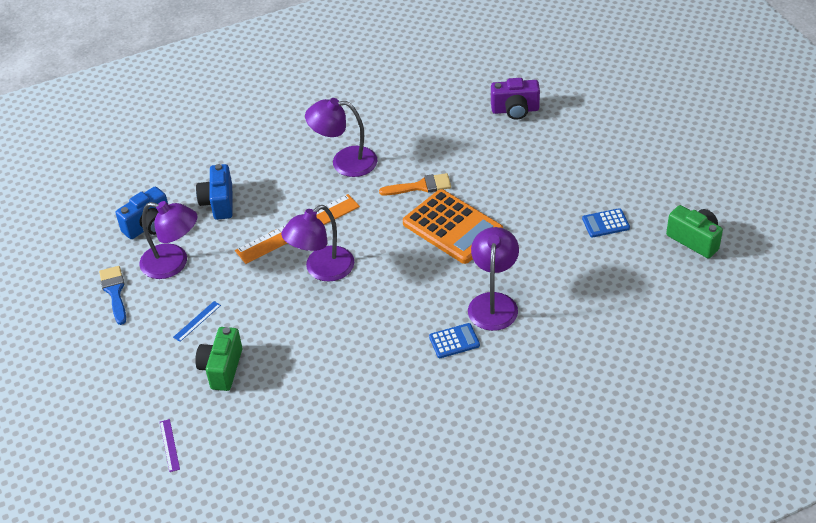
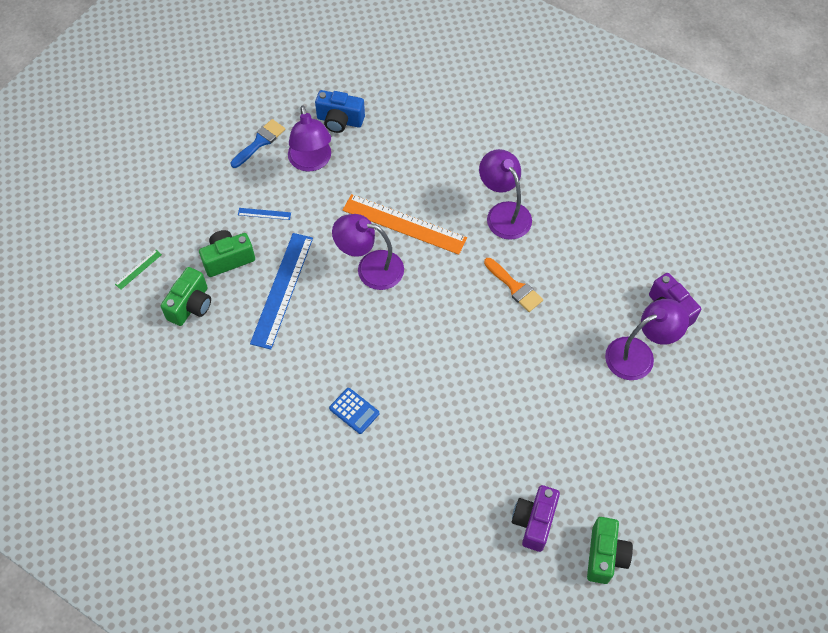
camera: 55 degrees right, 15 degrees up
(169, 445) = (138, 269): purple ruler -> green ruler
(219, 203) = (395, 152): blue camera -> none
(247, 418) = (191, 305): none -> green camera
(290, 341) = (282, 289): none -> blue ruler
(452, 227) = (483, 339): orange calculator -> none
(493, 303) = (416, 419): purple lamp -> purple lamp (638, 354)
(605, 223) = (573, 464): blue calculator -> none
(639, 269) = (534, 522): none -> purple camera

